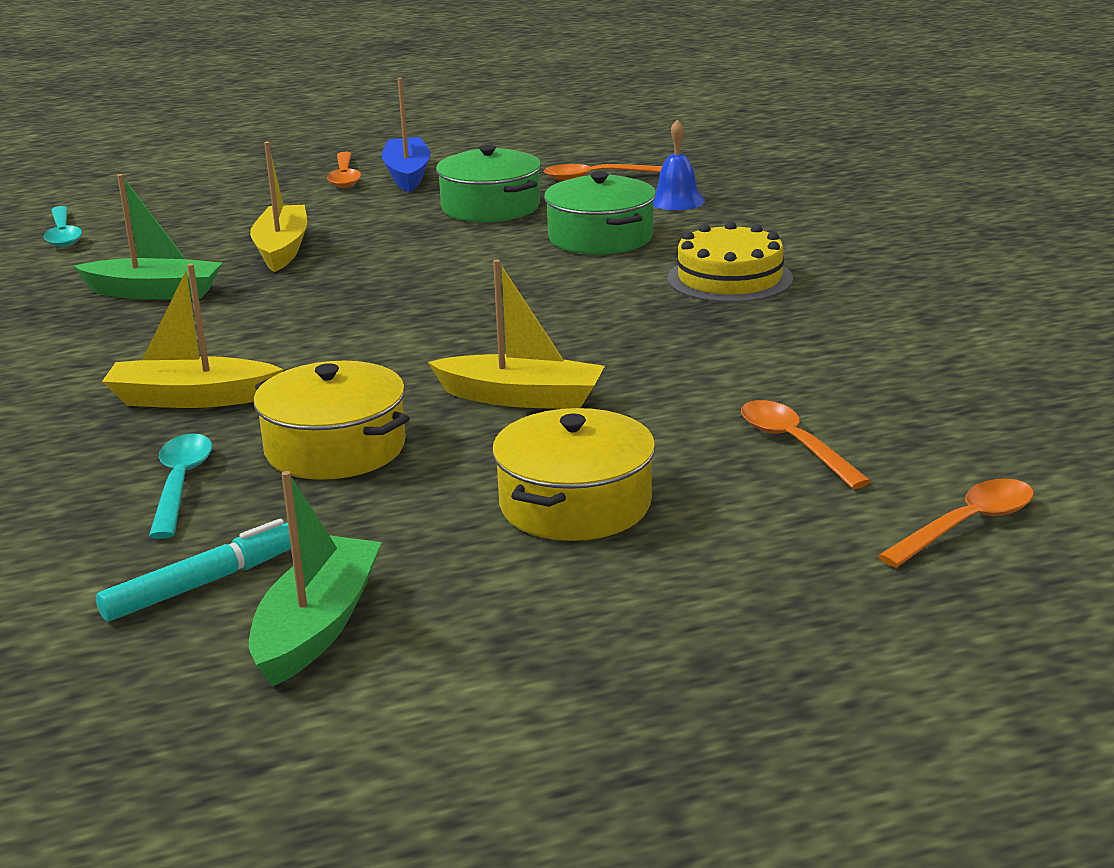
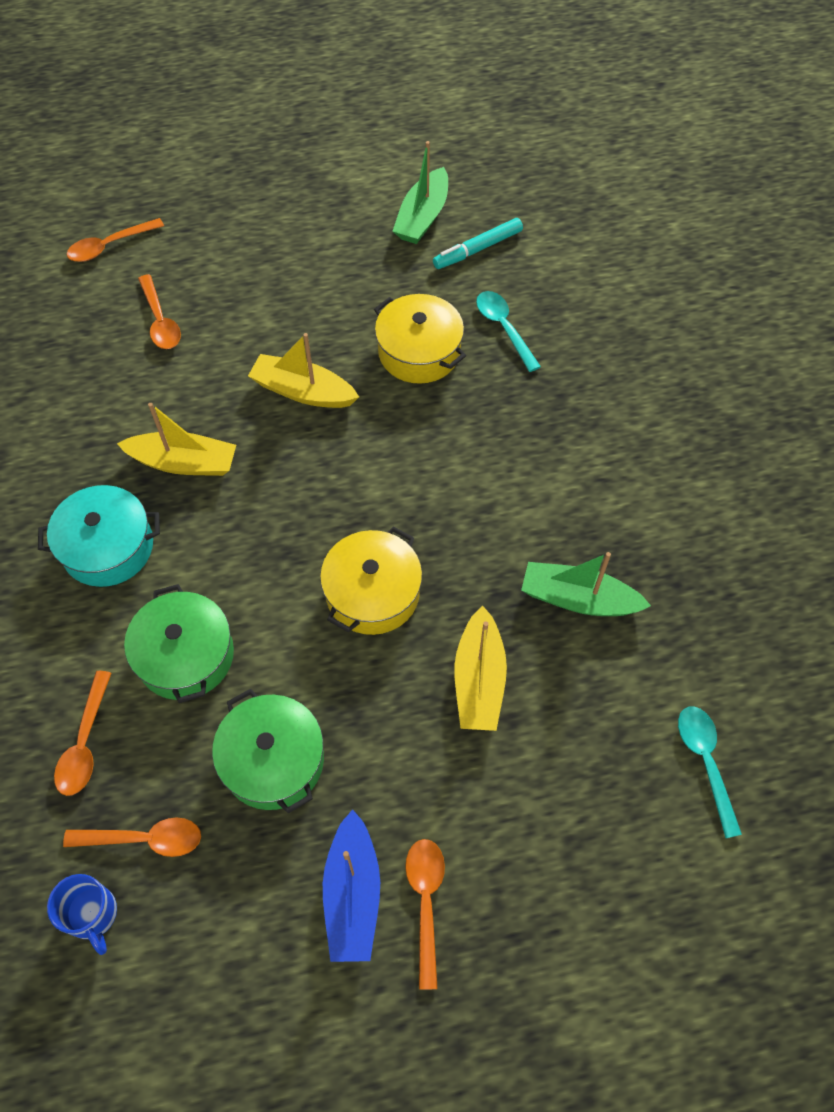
camera: 175 degrees left, 35 degrees up
(180, 484) = (504, 328): turquoise spoon -> turquoise spoon turned 150 degrees clockwise
(192, 399) = (514, 420): yellow boat -> yellow boat (184, 462)
(575, 504) = (293, 285): yellow pot -> yellow pot (373, 593)
(623, 156) = (92, 914): none -> blue mug
(677, 201) = (85, 742): blue bell -> orange spoon
(729, 279) = (108, 547): yellow cake -> turquoise pot

